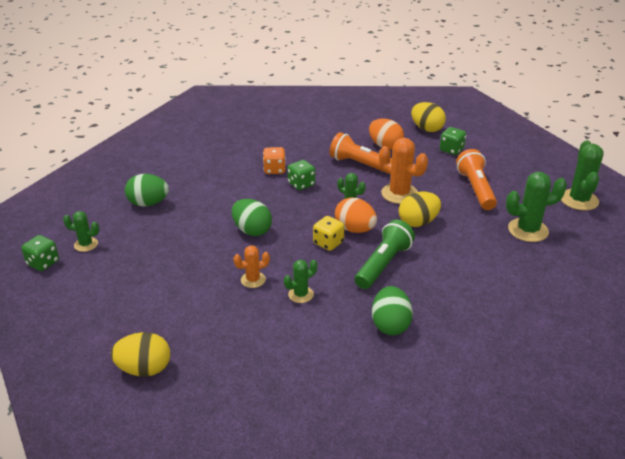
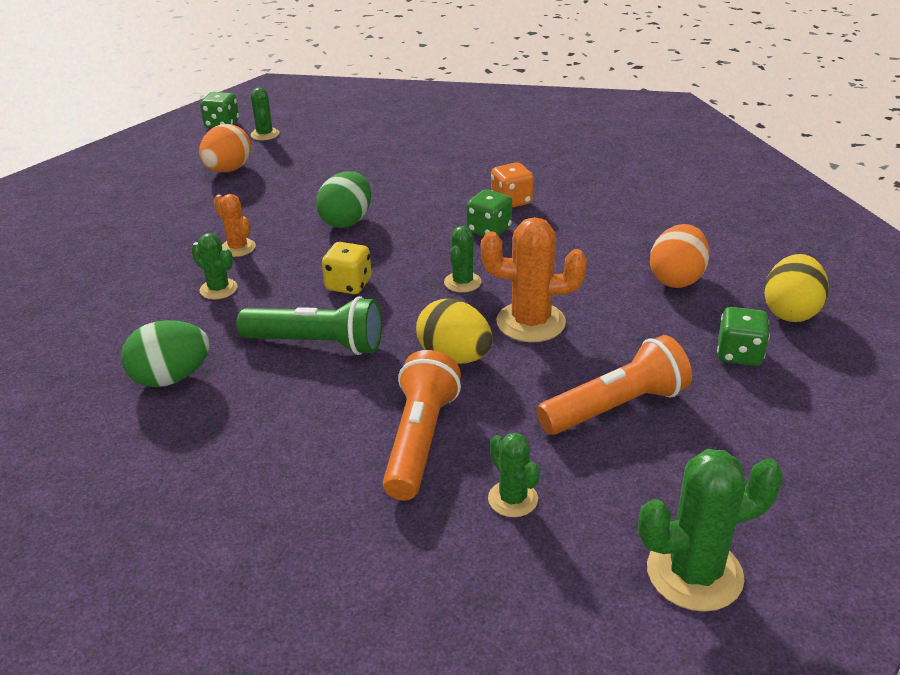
camera: 70 degrees right, 0 degrees up
(144, 369) = (58, 224): yellow egg -> none
(148, 203) = (366, 143): green egg -> none
(355, 229) = (397, 300): orange egg -> orange egg (228, 170)
(361, 165) = (591, 268): orange flashlight -> orange flashlight (420, 440)
(399, 194) = (530, 322): orange cactus -> orange cactus turned 75 degrees clockwise
(528, 230) = (513, 499): green cactus -> green cactus, size x0.58

